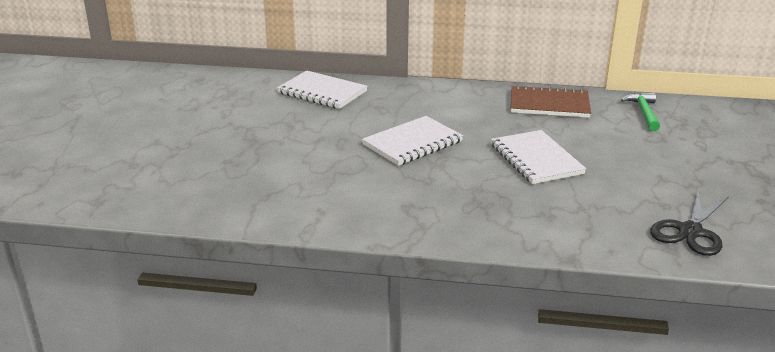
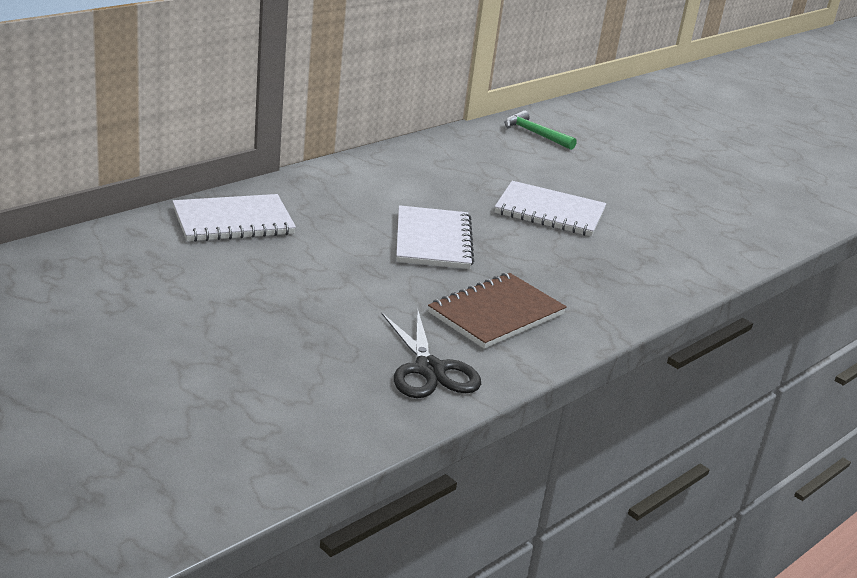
camera: 55 degrees left, 0 degrees up
(549, 104) = (458, 153): brown notebook -> brown notebook (496, 313)
(690, 231) = (739, 226): black scissors -> black scissors (429, 369)

